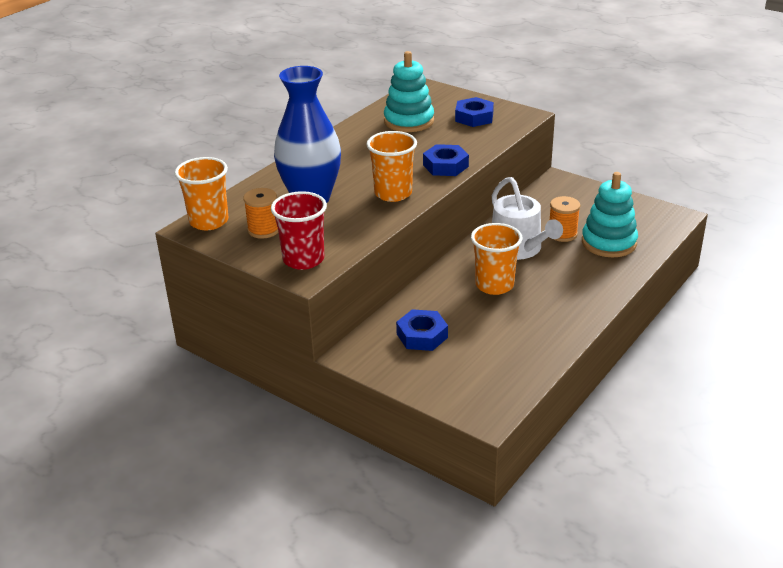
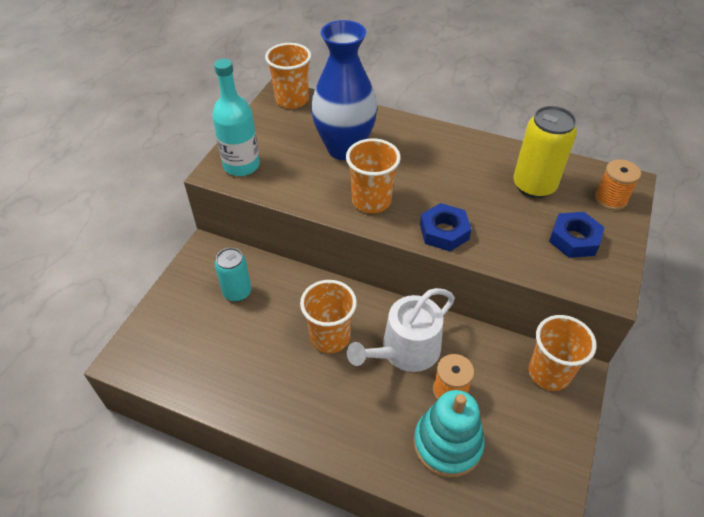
camera: 75 degrees right, 15 degrees up
(264, 230) = (285, 132): orange spool -> orange spool (610, 199)
(303, 259) = (241, 165): red cup -> turquoise bottle
(409, 121) = (534, 186): turquoise stacking toy -> yellow can
(422, 335) = (237, 292): blue nut -> turquoise can
(555, 190) = (549, 373): none -> orange cup

